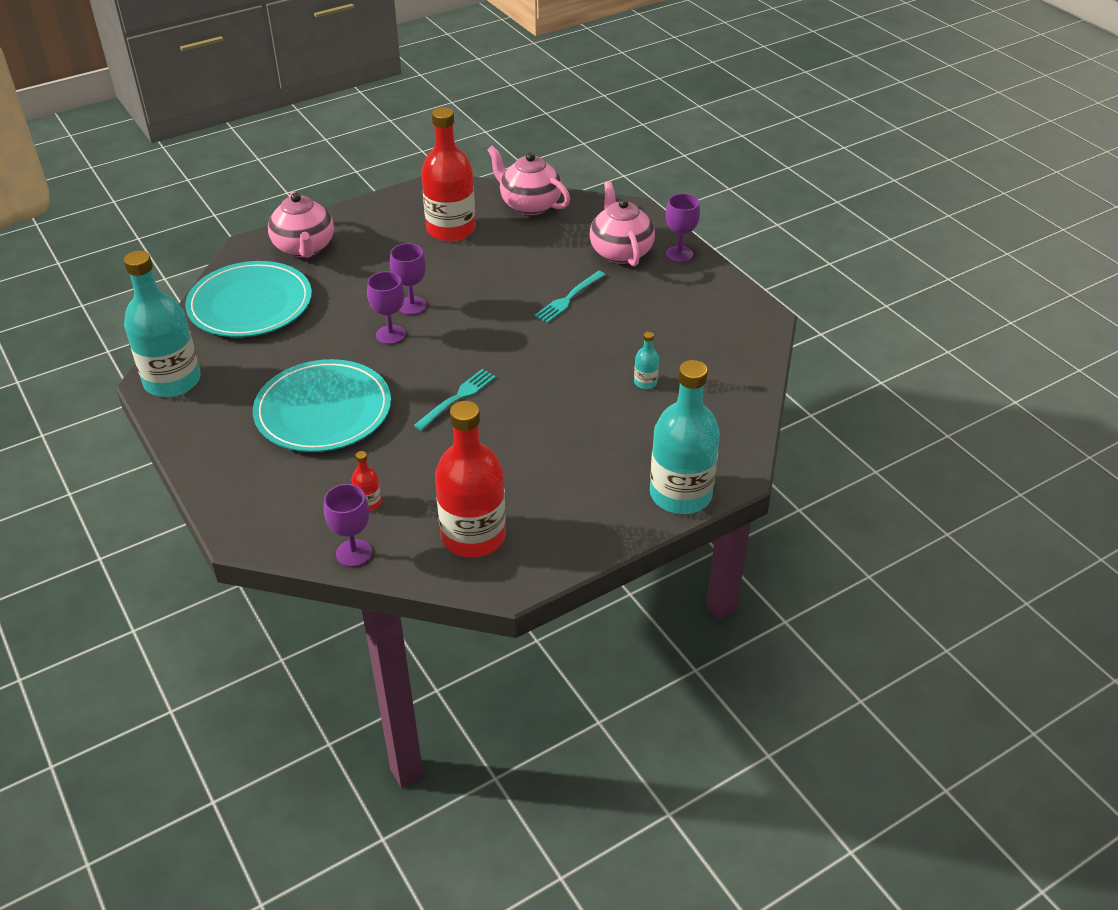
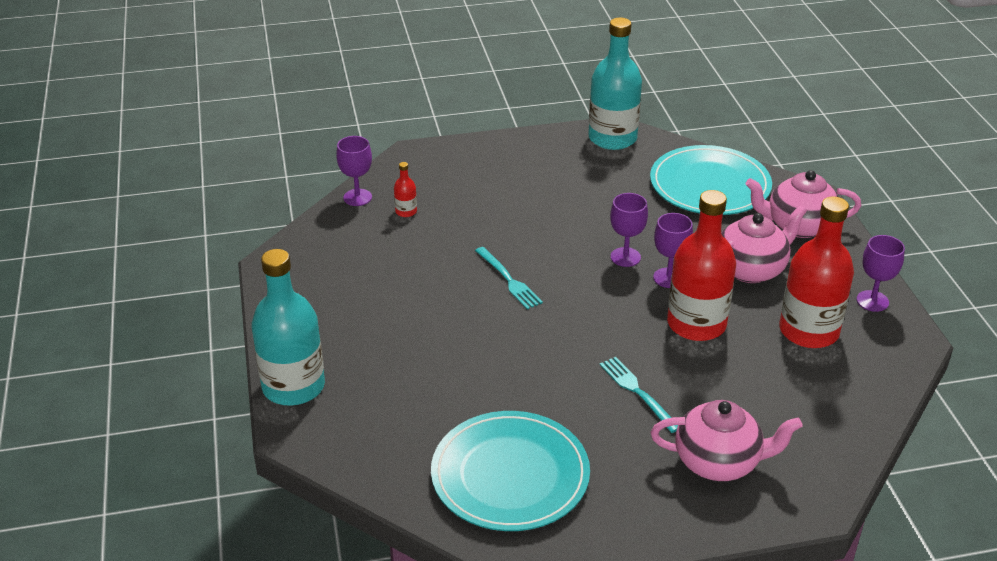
camera: 110 degrees right, 5 degrees down
(323, 410) = (533, 205): turquoise plate -> turquoise plate (510, 475)
(473, 536) = (332, 256): red bottle -> red bottle (696, 324)
(529, 205) = (851, 407): pink teapot -> pink teapot (751, 269)
(645, 382) = (463, 410): turquoise bottle -> none
(679, 254) = (696, 518): purple goblet -> purple goblet (872, 301)

